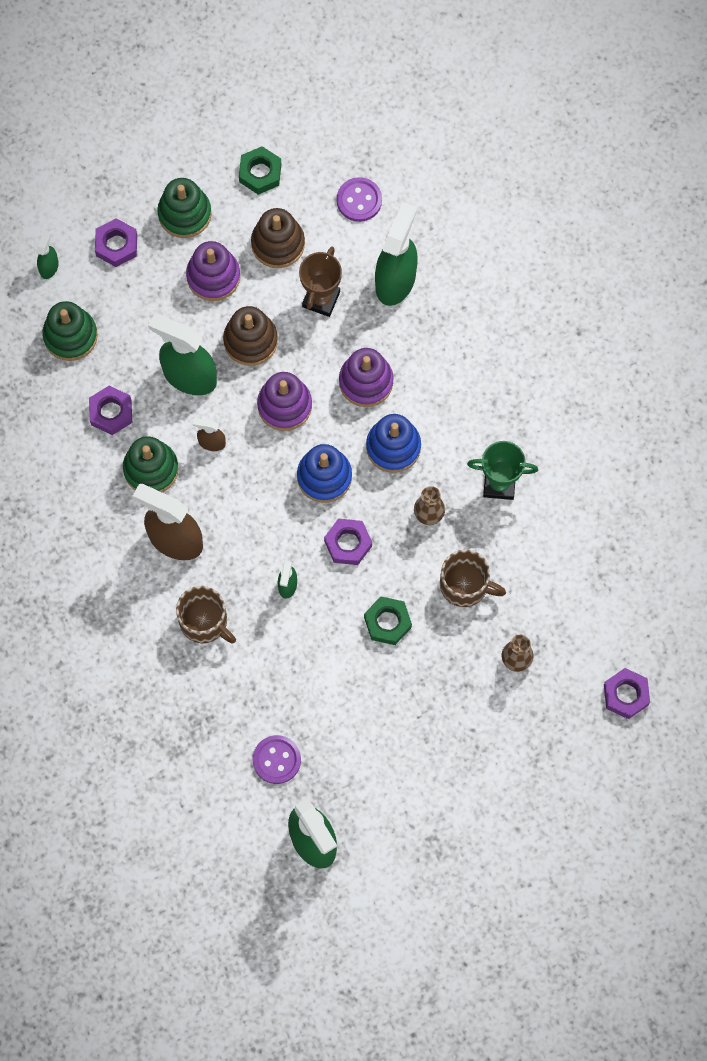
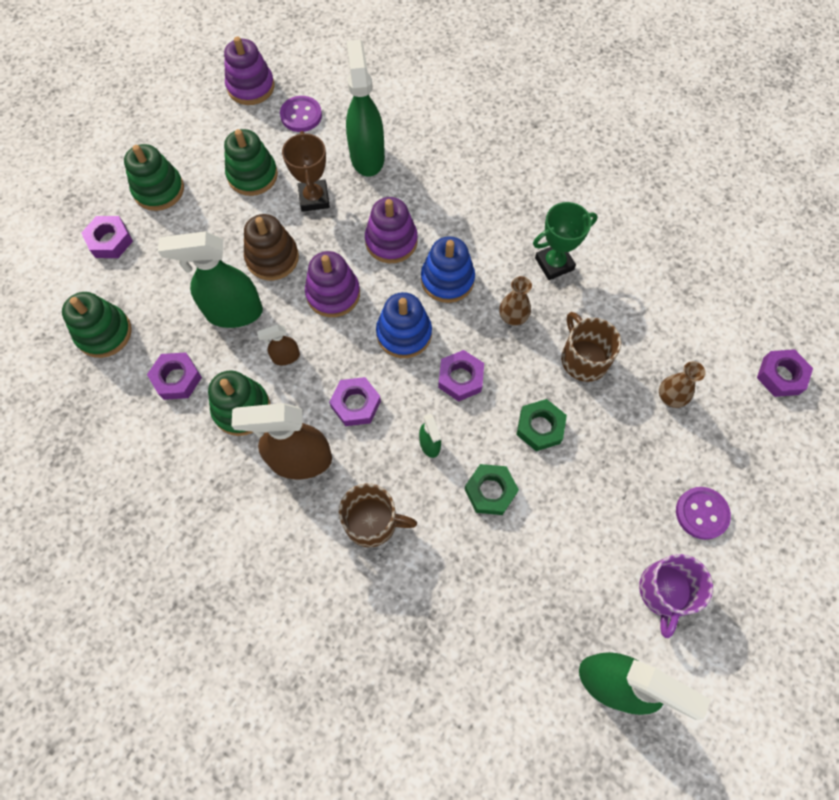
camera: 30 degrees left, 5 degrees down
(49, 267) = (55, 286): green spray bottle -> none
(213, 276) = (211, 224): purple stacking toy -> purple stacking toy (251, 87)
(247, 517) = (356, 404): none -> purple nut
(260, 173) = (207, 133): green nut -> green nut (490, 491)
(276, 760) = (523, 618): purple button -> purple button (701, 513)
(278, 244) = (252, 175): brown stacking toy -> green stacking toy
(399, 803) = (665, 591): none -> purple mug
(465, 585) = (584, 358): brown mug -> brown mug turned 105 degrees counterclockwise

